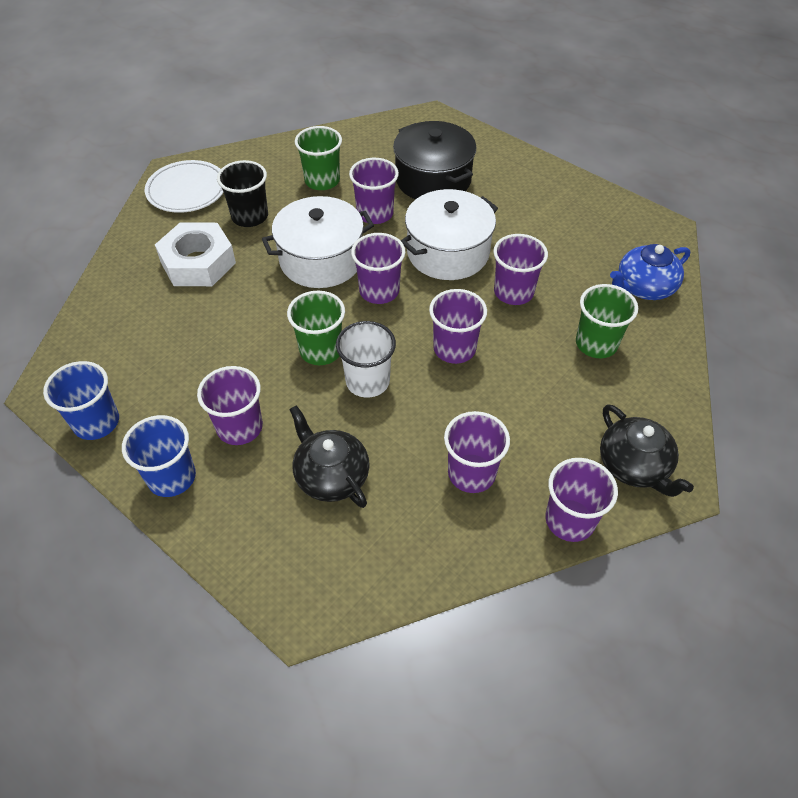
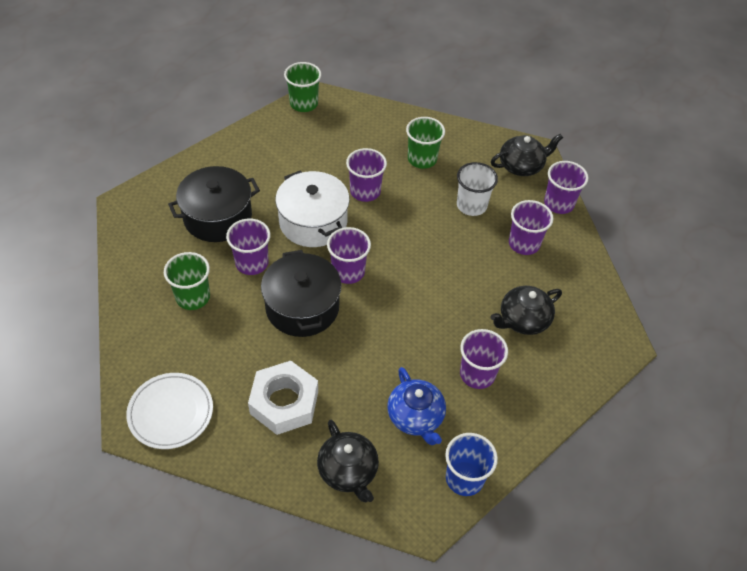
camera: 85 degrees left, 0 degrees up
(115, 321) = (348, 471): none -> black teapot
(172, 477) = (520, 420): blue cup -> none
(250, 216) = (229, 358): black cup -> none
(321, 260) = (302, 307): white pot -> black pot
(321, 350) = (406, 316): green cup -> green cup (304, 104)
(367, 381) = (441, 290): white cup -> white cup (471, 205)
(454, 348) = (416, 235): purple cup -> none
(644, 287) = (374, 123): blue teapot -> blue teapot (416, 417)

